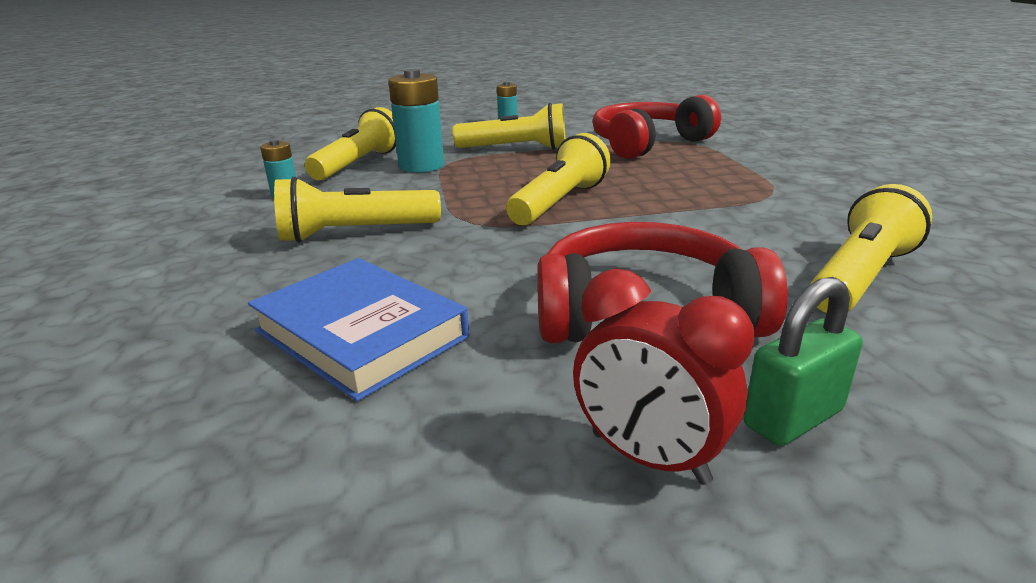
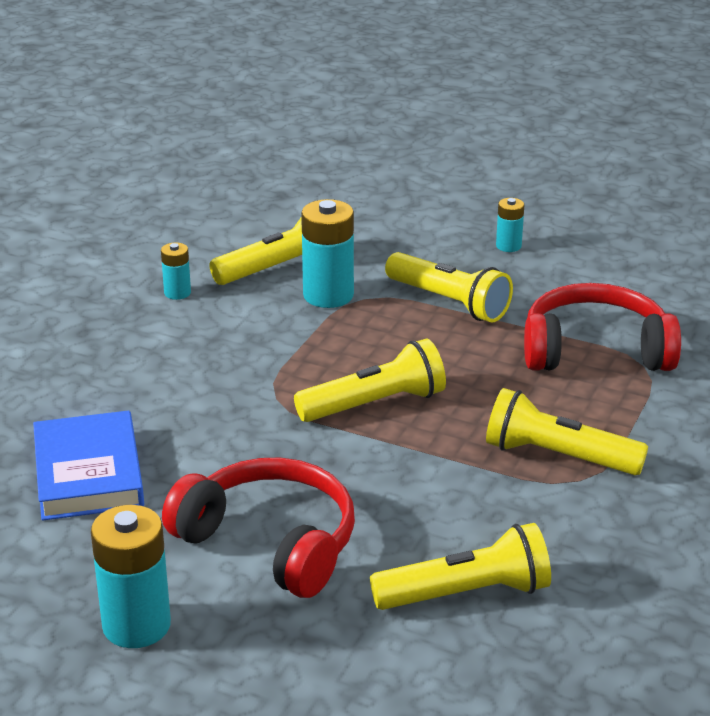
camera: 35 degrees right, 5 degrees up
(355, 233) = (179, 371): yellow flashlight -> yellow flashlight (557, 456)
(649, 457) = (136, 625): red clock -> turquoise battery
(793, 418) = (237, 648): green padlock -> none

